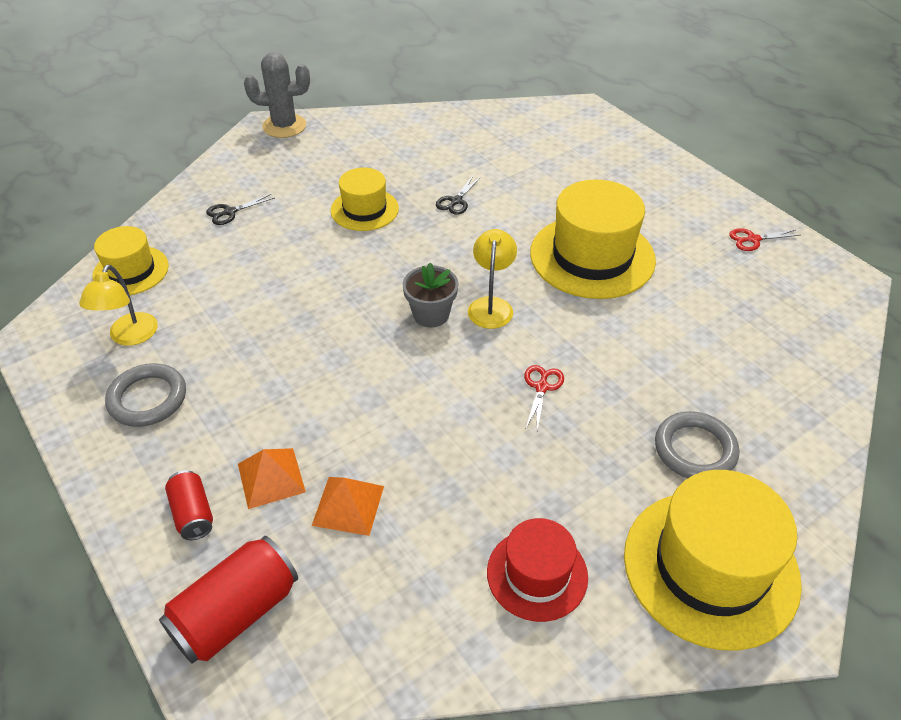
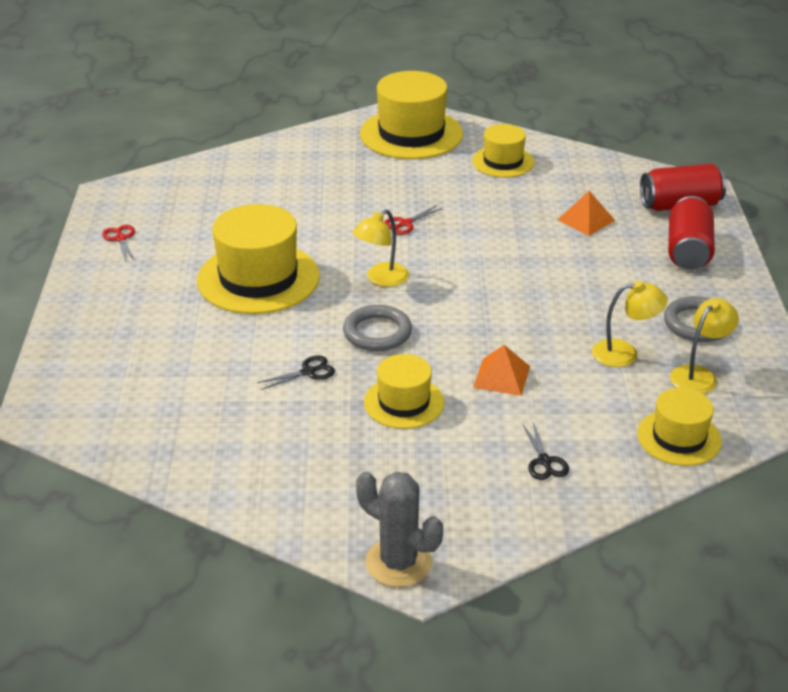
camera: 145 degrees left, 10 degrees down
(193, 514) = (688, 251): red can -> red can, size x1.73
(210, 329) = (624, 353): none -> yellow lamp
(230, 212) = (544, 461): black scissors -> black scissors turned 75 degrees clockwise
(271, 477) = (627, 248): orange pyramid -> orange pyramid (501, 376)
(431, 314) = (434, 292): grey flower pot -> none
(537, 574) = (503, 162): red hat -> yellow hat
(695, 449) = (353, 167): grey ring -> grey ring (377, 332)
(753, 239) = (120, 239): red scissors -> red scissors turned 135 degrees counterclockwise

